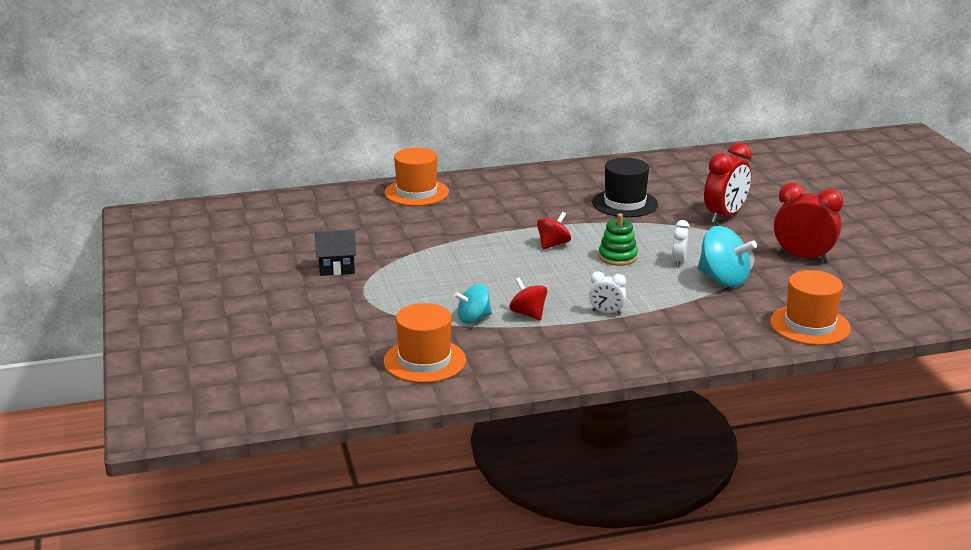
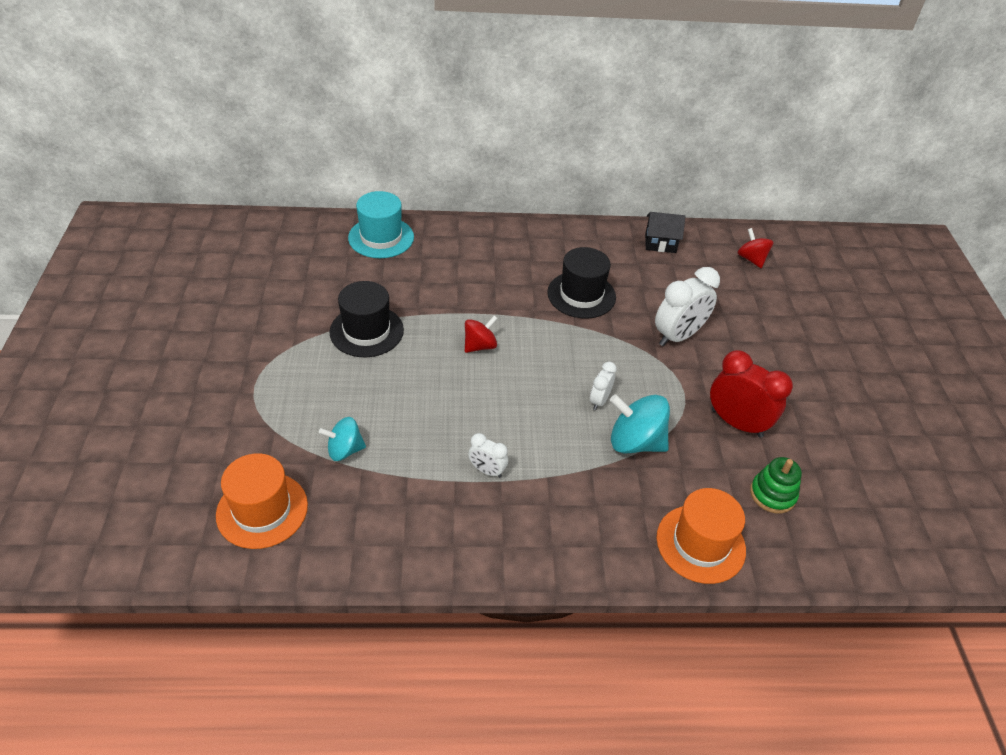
camera: 10 degrees right, 20 degrees up
(336, 268) = (248, 337): black house -> black house (660, 243)
(416, 192) = (381, 237): orange hat -> turquoise hat
(444, 249) = (366, 331): none -> black hat
(528, 314) = (404, 455): red spinning top -> red spinning top (751, 259)
(617, 257) = (538, 380): green stacking toy -> green stacking toy (772, 494)
(723, 279) = (635, 442): turquoise spinning top -> turquoise spinning top turned 150 degrees clockwise
(725, 216) = (678, 336): red clock -> white clock

